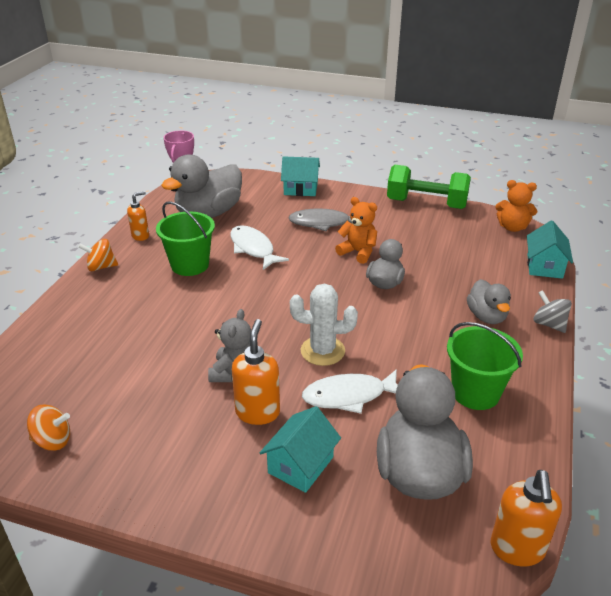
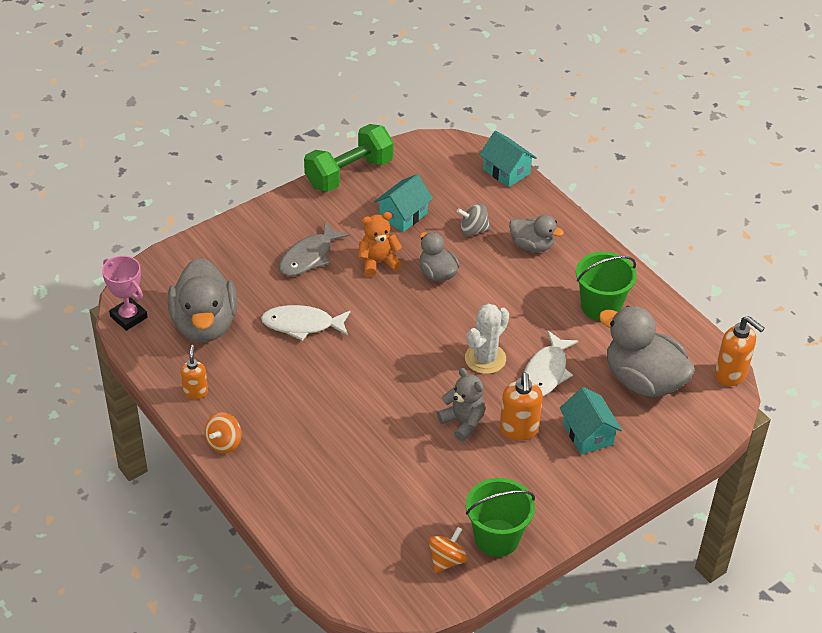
camera: 55 degrees left, 10 degrees up
(190, 265) = (285, 380): green bucket -> green bucket (497, 538)
(258, 412) = (518, 430): orange soap dispenser -> orange soap dispenser turned 135 degrees counterclockwise
(300, 189) = (230, 237): turquoise house -> turquoise house (403, 215)
(512, 227) = (439, 149): orange teddy bear -> none
(549, 324) = (570, 220): grey spinning top -> grey spinning top (473, 230)

